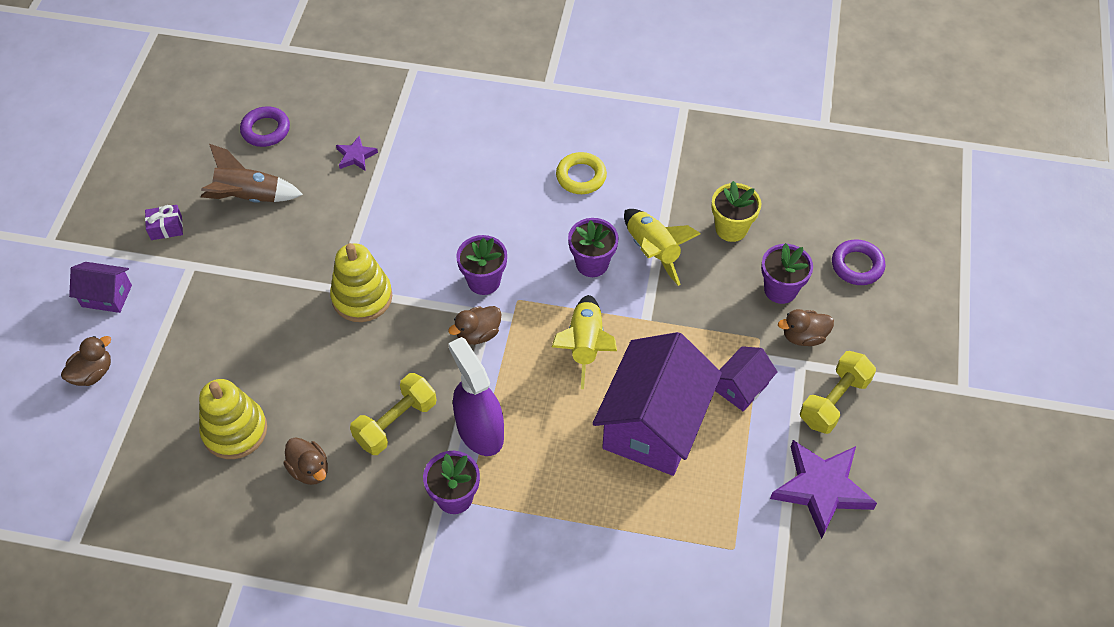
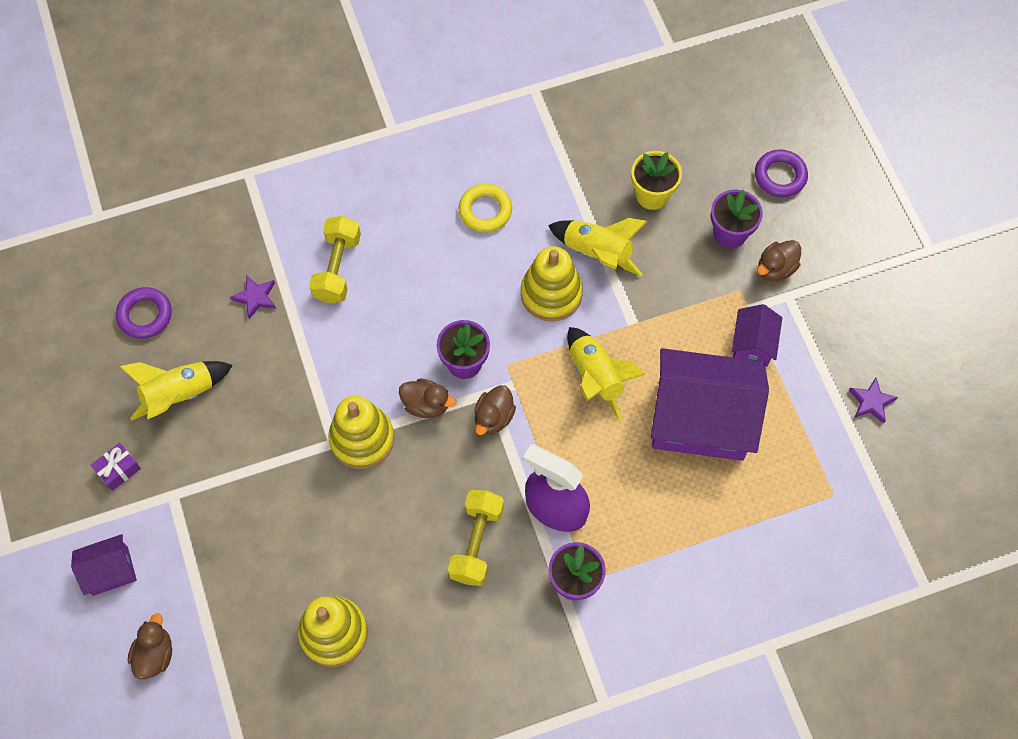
camera: 30 degrees left, 10 degrees up
(249, 197) = (180, 394): brown rocket -> yellow rocket
(309, 469) = (429, 630): brown duck -> brown duck (426, 405)
(592, 264) = (551, 294): purple flower pot -> yellow stacking toy
(653, 424) = (700, 420): purple house -> purple house turned 75 degrees counterclockwise
(821, 489) = (871, 402): purple star -> purple star, size x0.49
(834, 401) = (835, 316): yellow dumbbell -> yellow dumbbell (337, 268)

